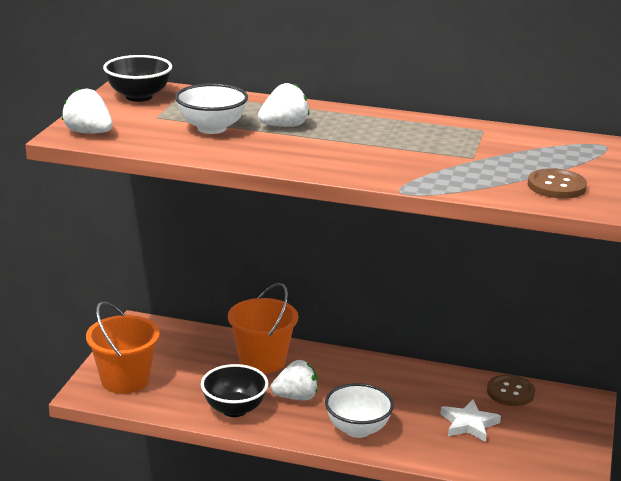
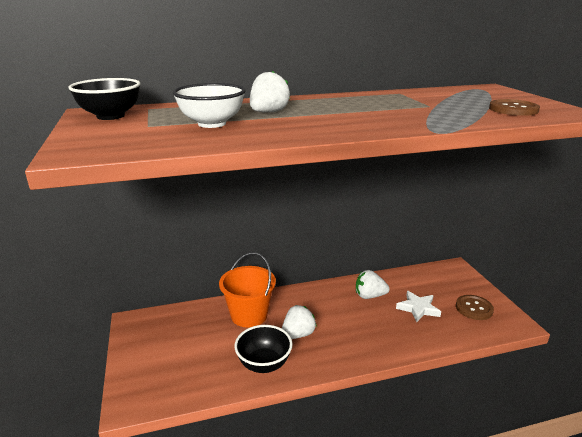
camera: 30 degrees left, 0 degrees up
(88, 133) = (94, 147): white strawberry -> white strawberry (369, 296)
(125, 380) = (155, 376): orange bucket -> none
(357, 429) = (361, 342): white bowl -> none
(510, 392) = (414, 278): brown button -> brown button (474, 308)

